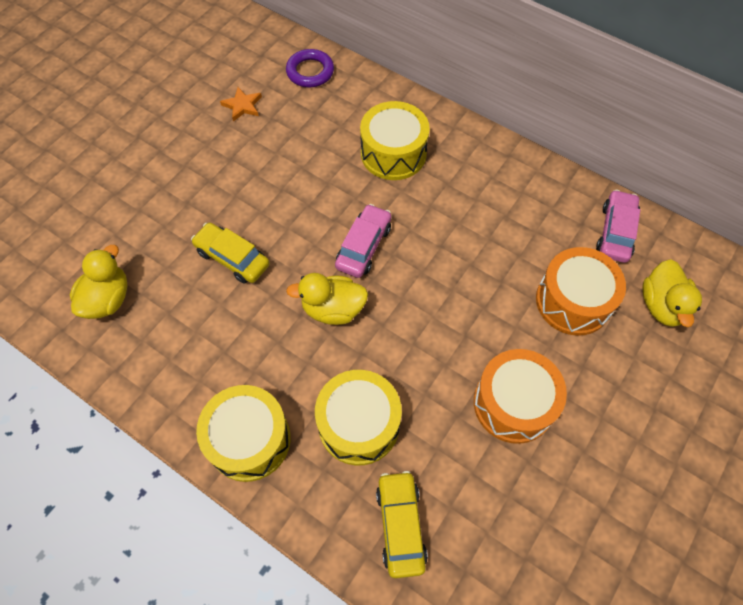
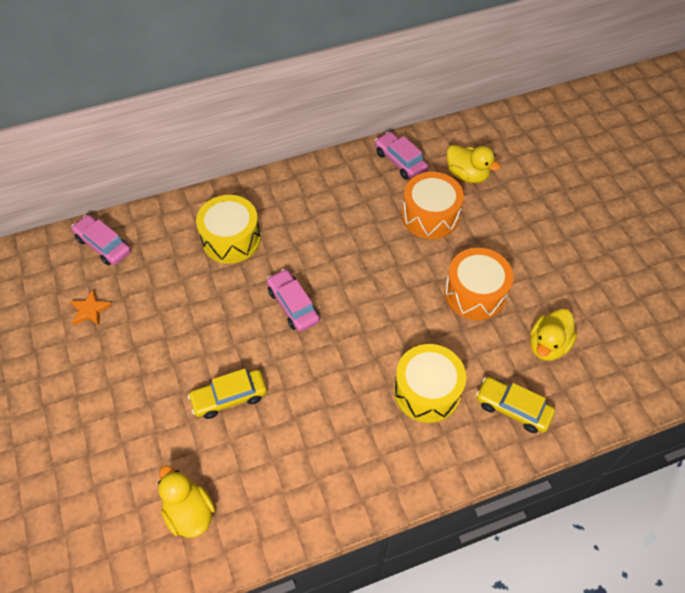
camera: 55 degrees left, 5 degrees down
(249, 439) = (389, 469): yellow drum -> none
(310, 72) = (103, 245): purple ring -> pink car
(333, 309) = (327, 355): yellow duck -> yellow duck (547, 345)

